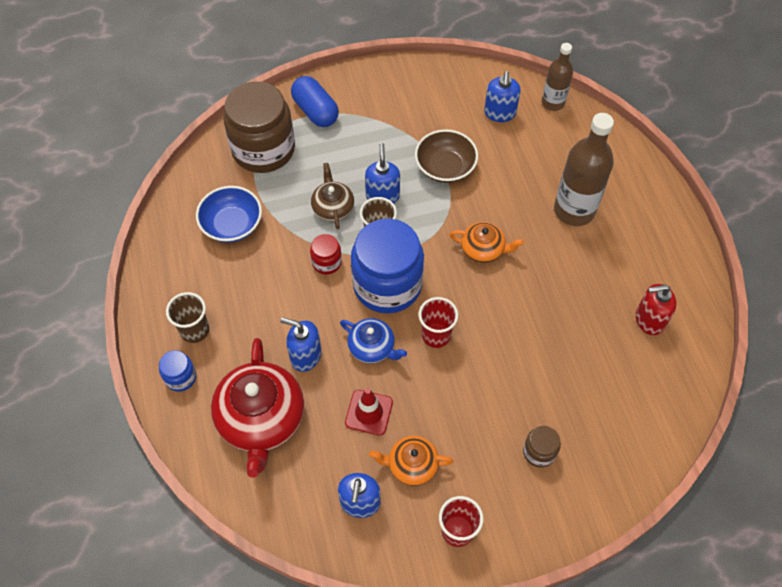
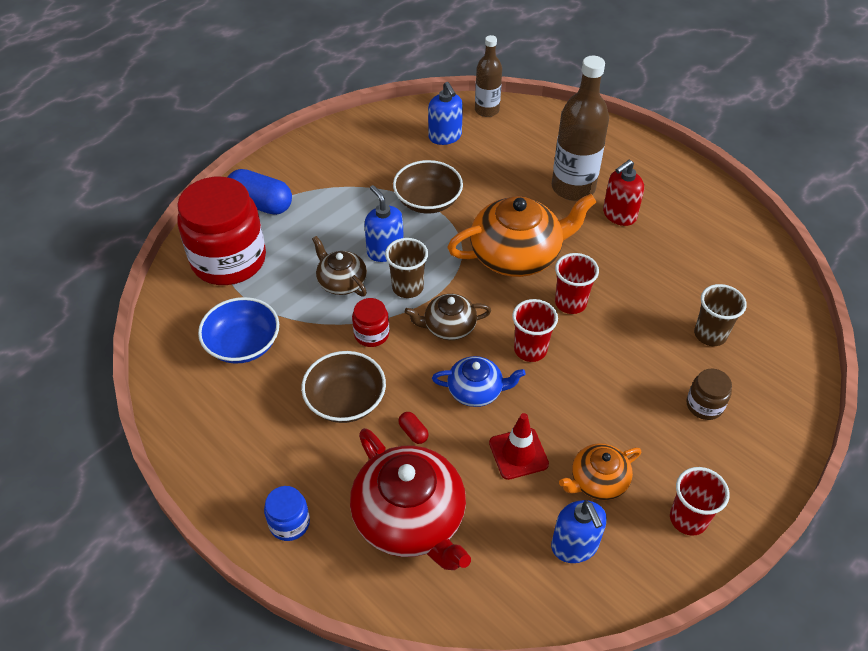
camera: 30 degrees left, 10 degrees down
(195, 330) = (273, 467): brown cup -> brown cup (710, 334)
(263, 149) = (229, 260): brown jar -> red jar
(274, 306) = (345, 400): none -> brown bowl
(305, 356) = (413, 432): blue soap dispenser -> red capsule
(387, 285) = (448, 327): blue jar -> brown teapot
(483, 249) = (517, 255): orange teapot -> orange teapot, size x1.86
(496, 312) = (570, 303): none -> red cup
(649, 320) = (707, 247): red soap dispenser -> red soap dispenser (619, 215)

